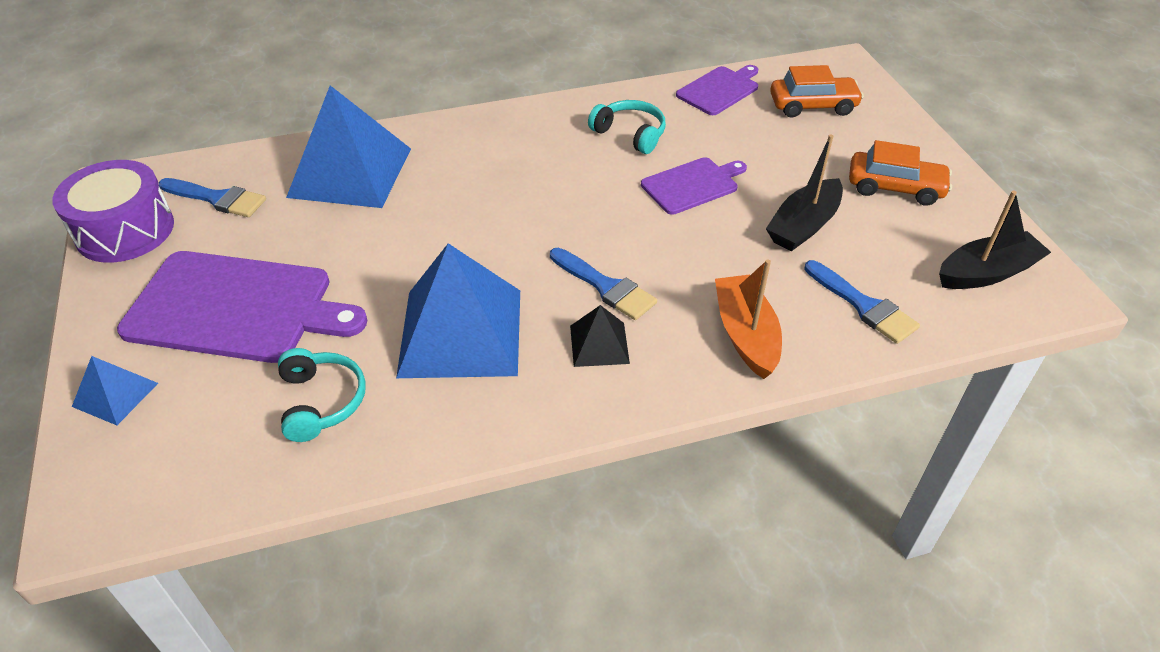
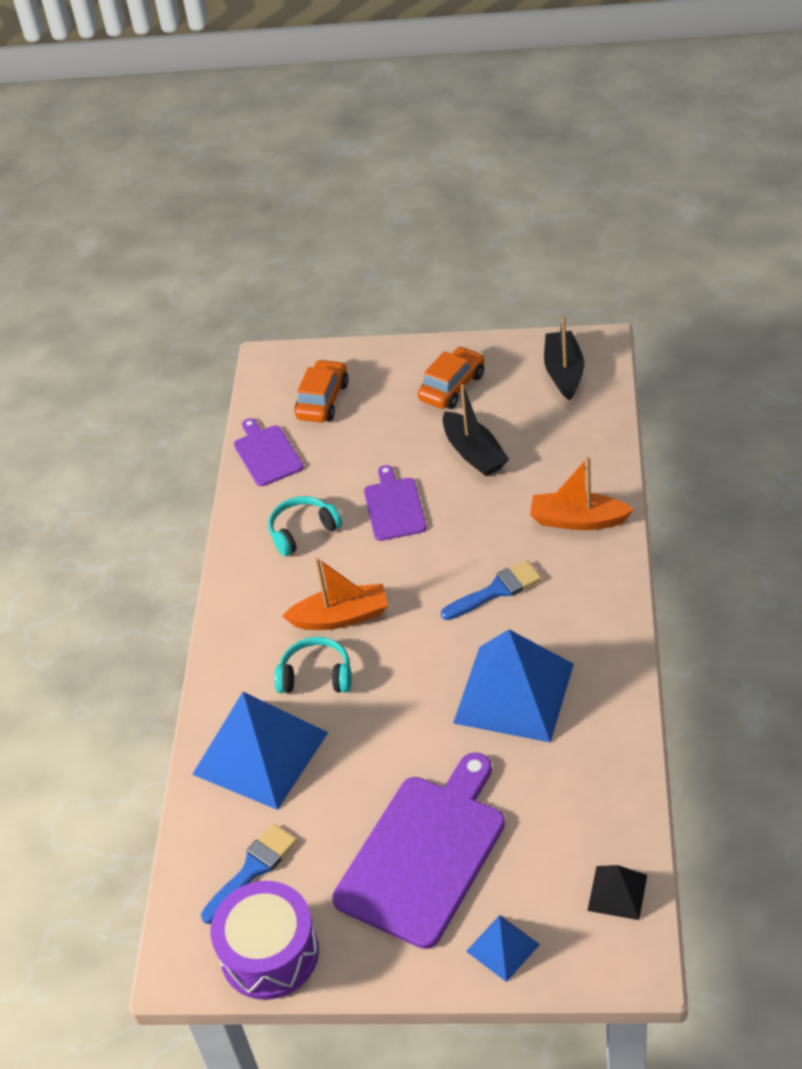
camera: 65 degrees left, 0 degrees up
(321, 401) = (559, 795): turquoise headphones -> turquoise headphones (316, 676)
(528, 183) = (341, 617): none -> orange boat
(599, 344) = (558, 607): black pyramid -> black pyramid (617, 892)
(863, 306) = (572, 447): blue brush -> none

